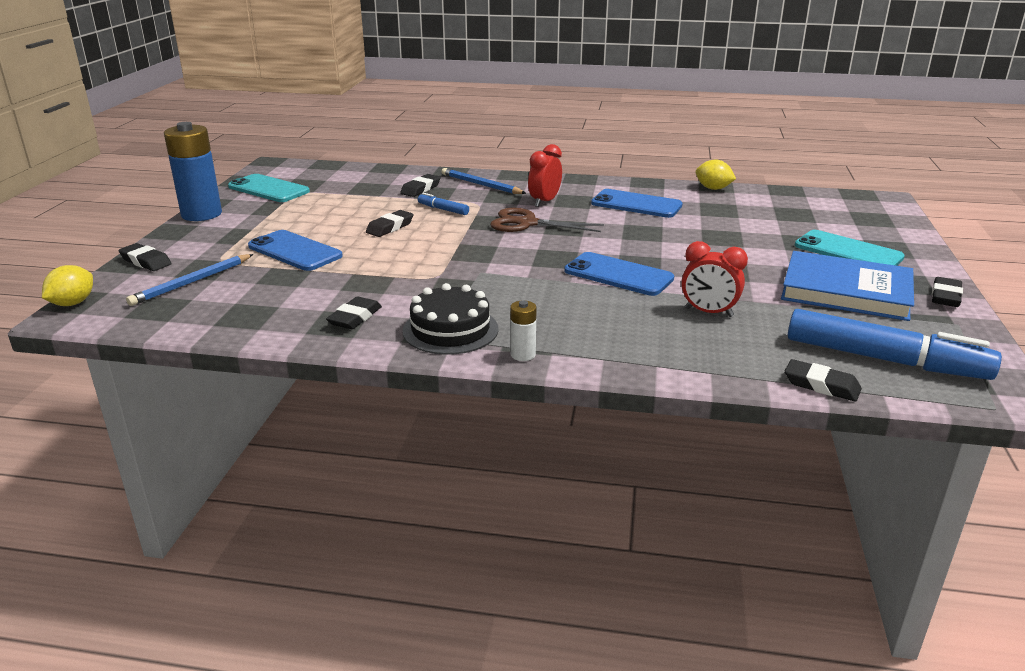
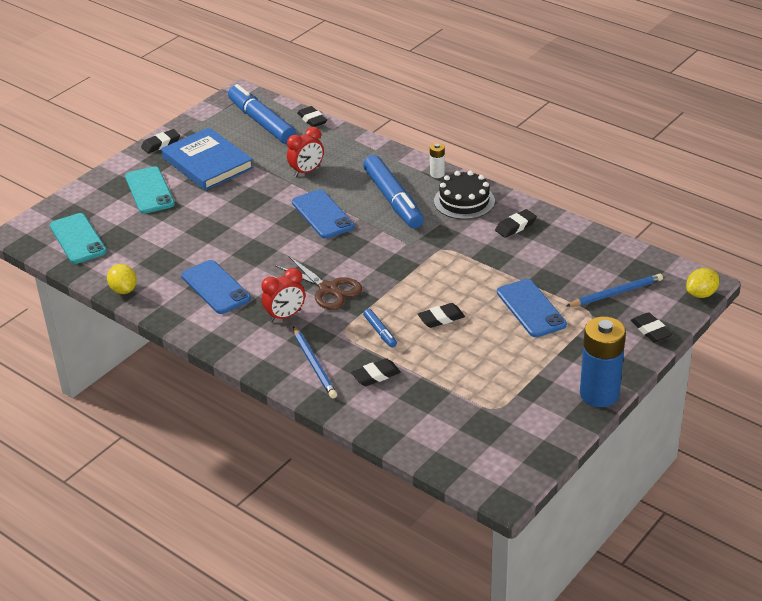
camera: 150 degrees left, 10 degrees up
(268, 189) = (524, 426): turquoise phone -> turquoise phone (78, 239)
(550, 308) = (393, 200): none -> blue marker
(708, 312) = (306, 171): red clock -> red clock turned 90 degrees clockwise

